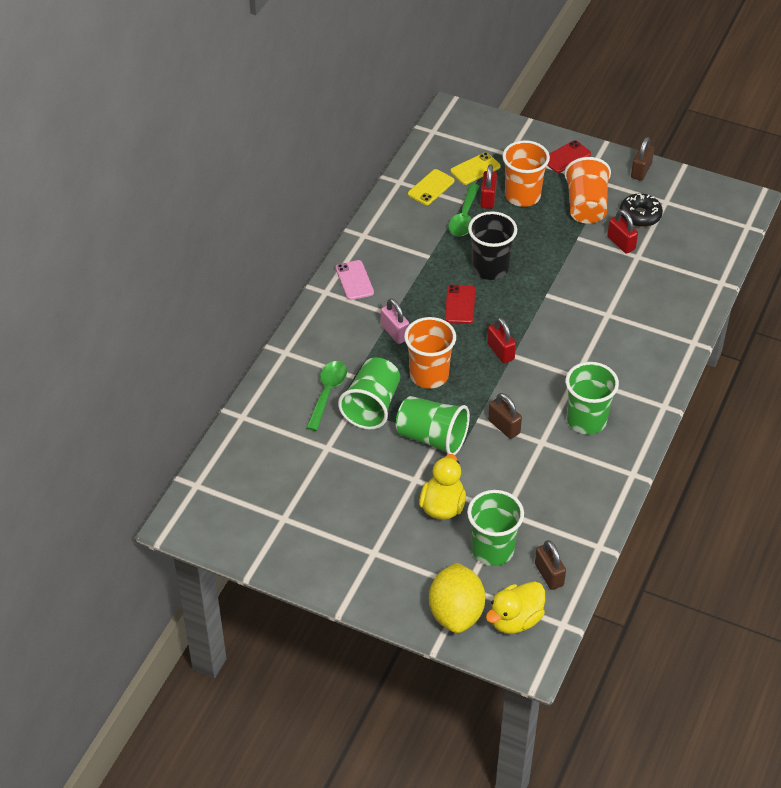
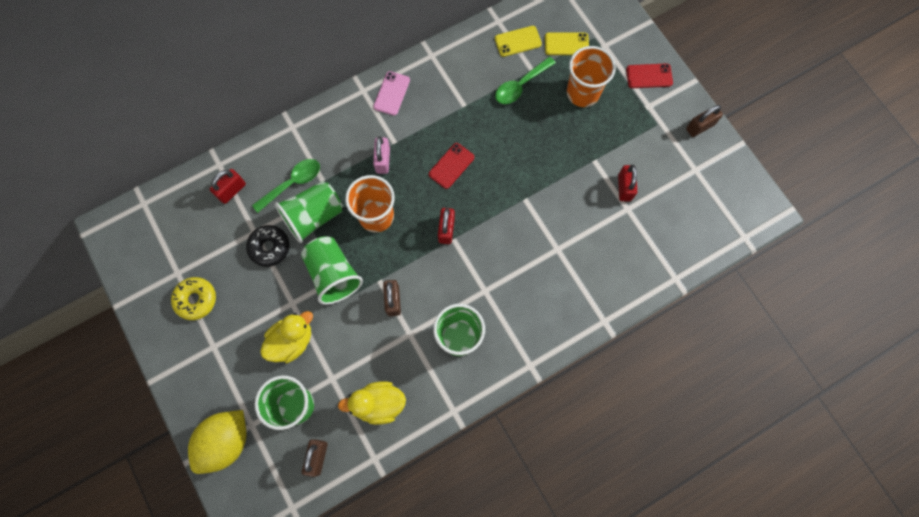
camera: 35 degrees right, 25 degrees up
(322, 527) = (196, 300): none -> yellow donut
(488, 198) = (553, 79): red padlock -> red padlock (232, 190)
(490, 268) = (501, 146): black cup -> none
(515, 620) = (262, 479): yellow duck -> yellow duck (378, 404)
(586, 206) = (625, 134): orange cup -> none
(640, 215) = (662, 170): black donut -> black donut (269, 247)

